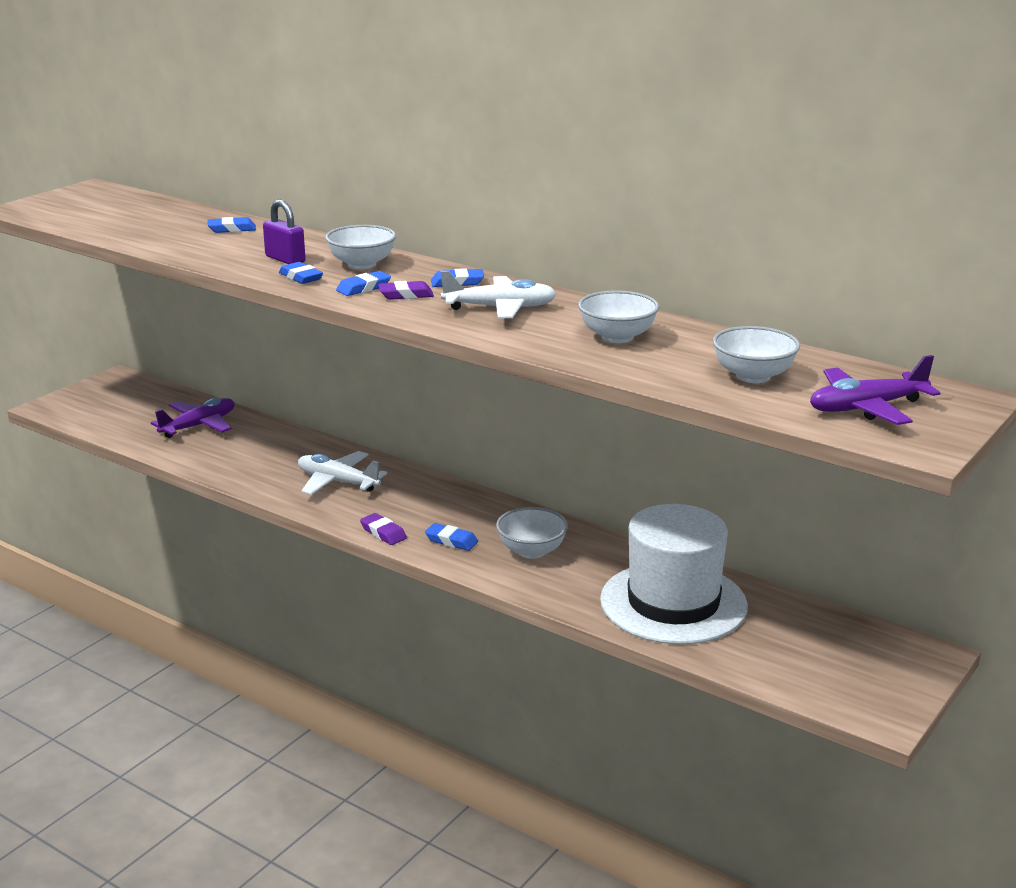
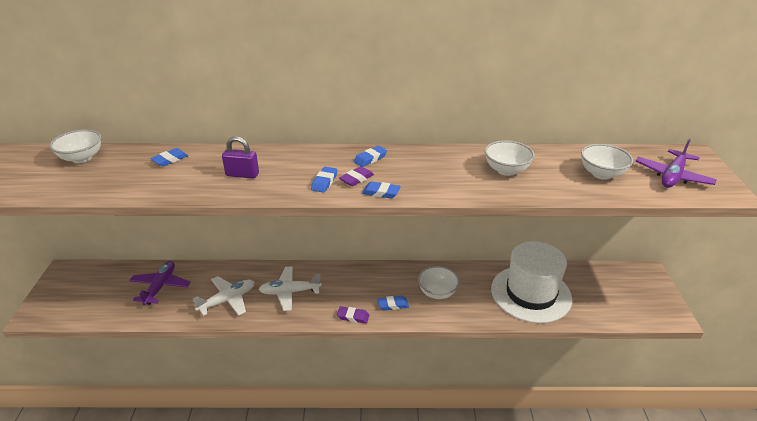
camera: 35 degrees left, 10 degrees up
(301, 277) = (273, 186): blue eraser -> blue eraser (381, 193)
(362, 264) = (296, 163): white bowl -> white bowl (82, 158)
(500, 308) = (421, 170): white plane -> white plane (227, 300)

